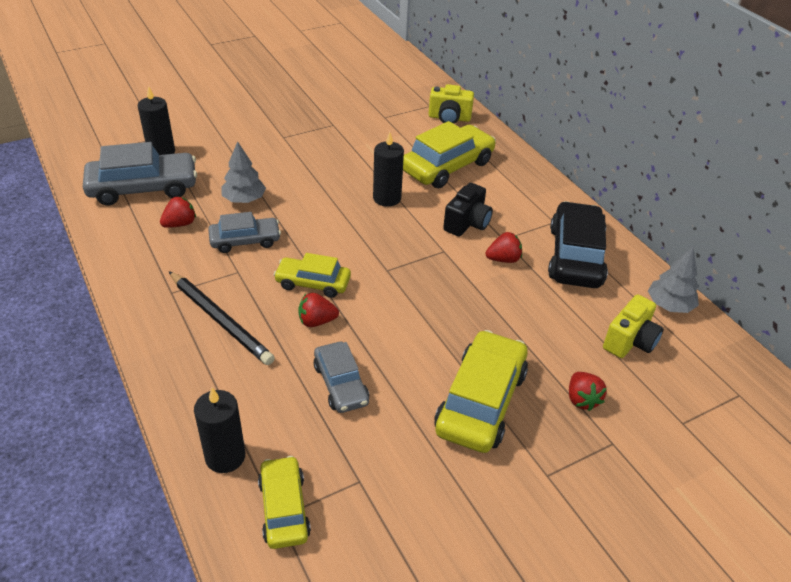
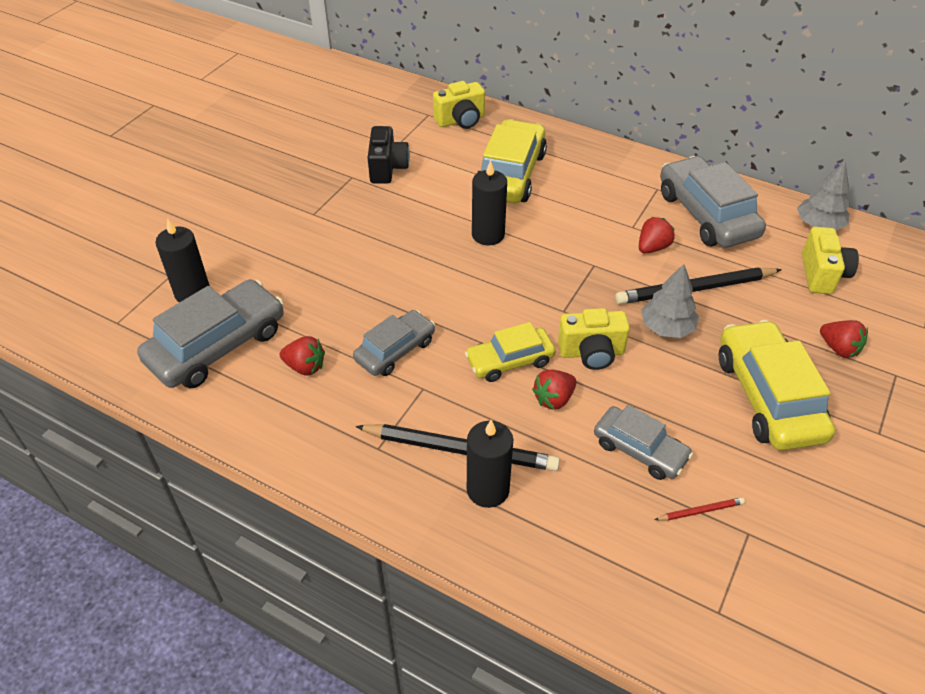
camera: 30 degrees left, 5 degrees up
(180, 224) = (305, 367): red strawberry -> red strawberry turned 90 degrees clockwise
(225, 456) = (613, 587): black candle -> black candle (488, 489)
(244, 199) = (346, 304): grey tree -> grey tree (667, 327)
(284, 508) = (715, 601): yellow car -> none
(340, 446) = (700, 511): none -> red pencil
(377, 306) = (591, 353): none -> yellow camera
(467, 223) = (587, 226): black camera -> black camera (387, 168)
(506, 302) = (695, 289): none -> black pencil
(575, 256) = (706, 214): black car -> grey car

